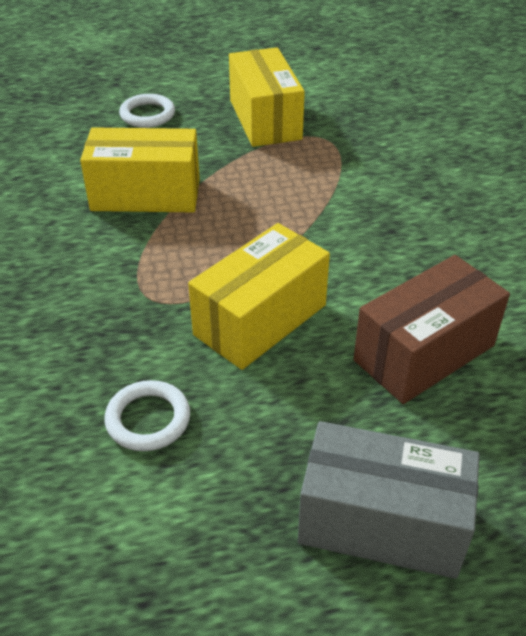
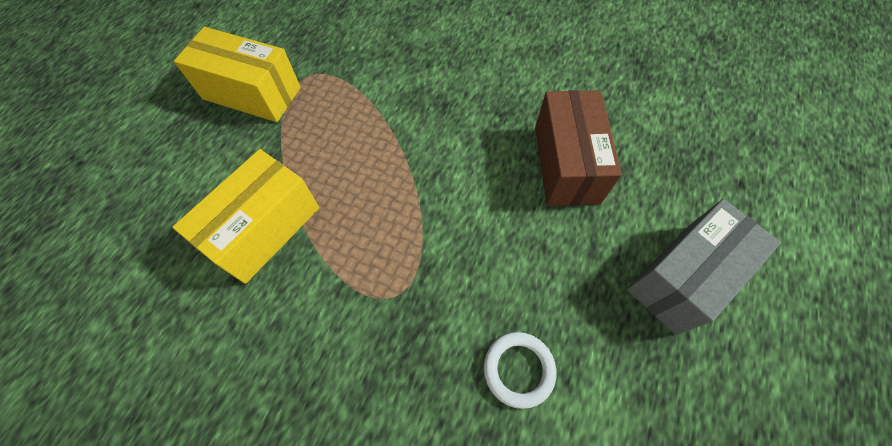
camera: 55 degrees left, 20 degrees up
(147, 115) = (155, 166): white ring -> none
(260, 319) = (471, 236): yellow box -> none

